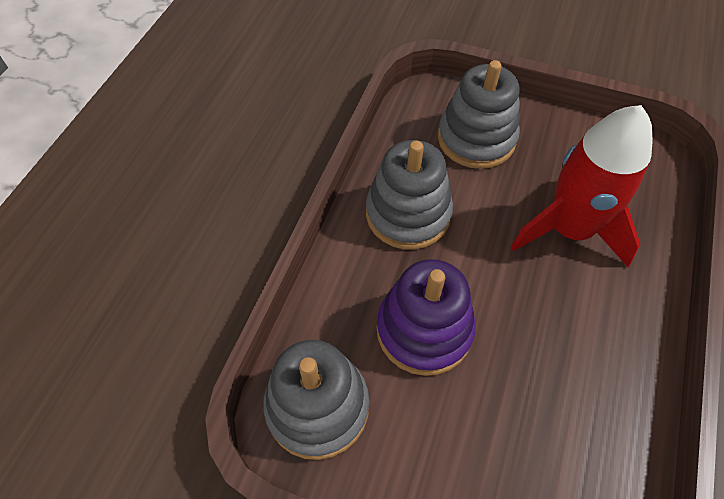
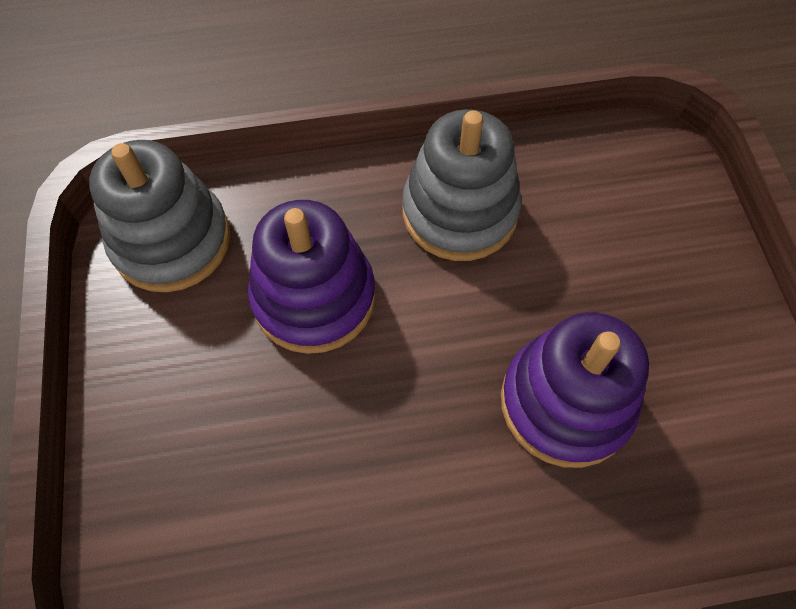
camera: 60 degrees right, 5 degrees up
(476, 139) = (633, 233): grey stacking toy -> none
(569, 229) = (566, 403): red rocket -> purple stacking toy

